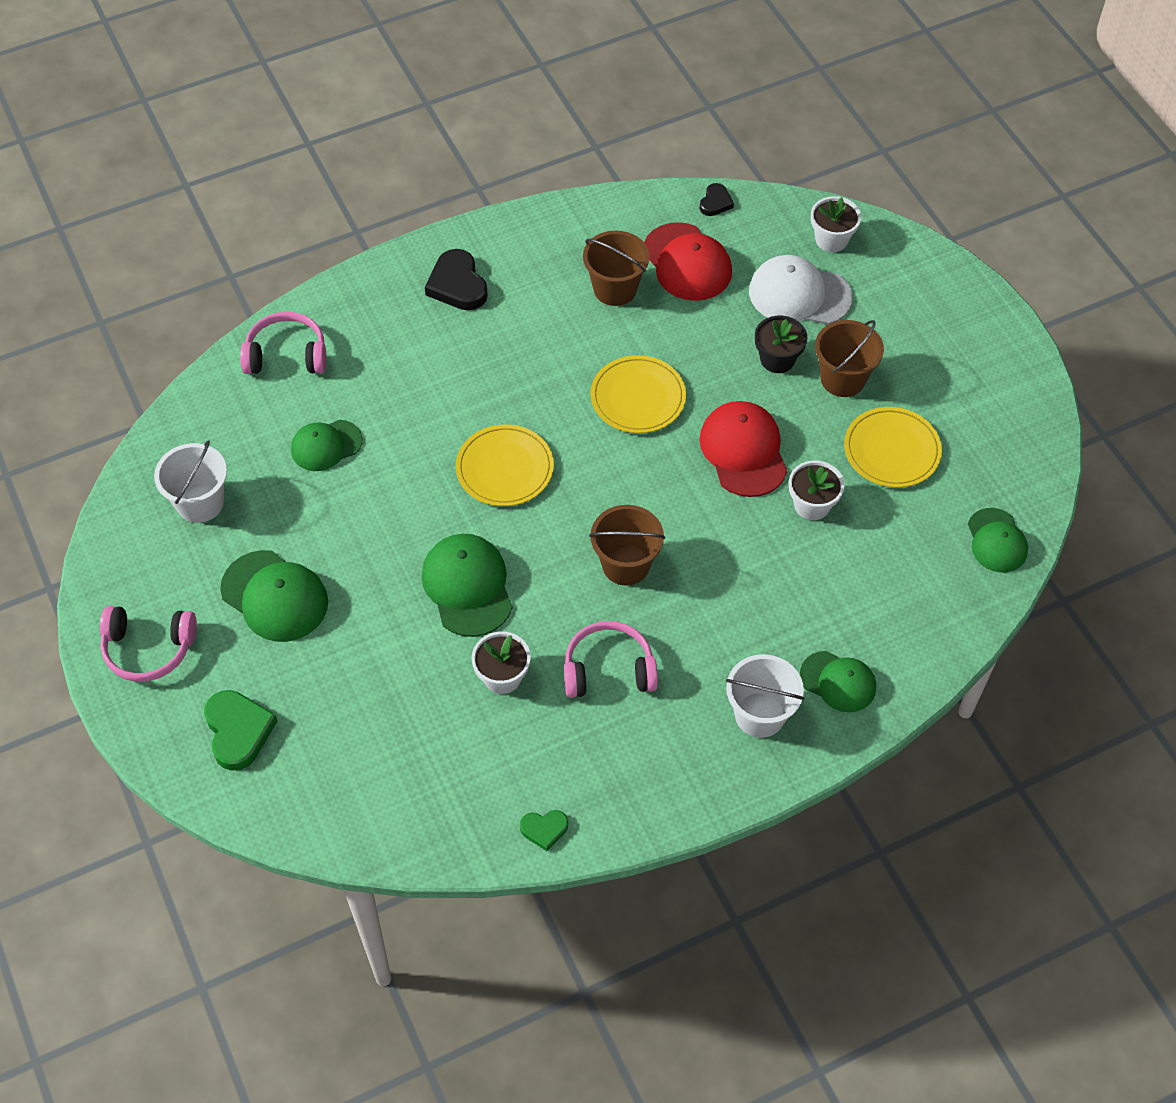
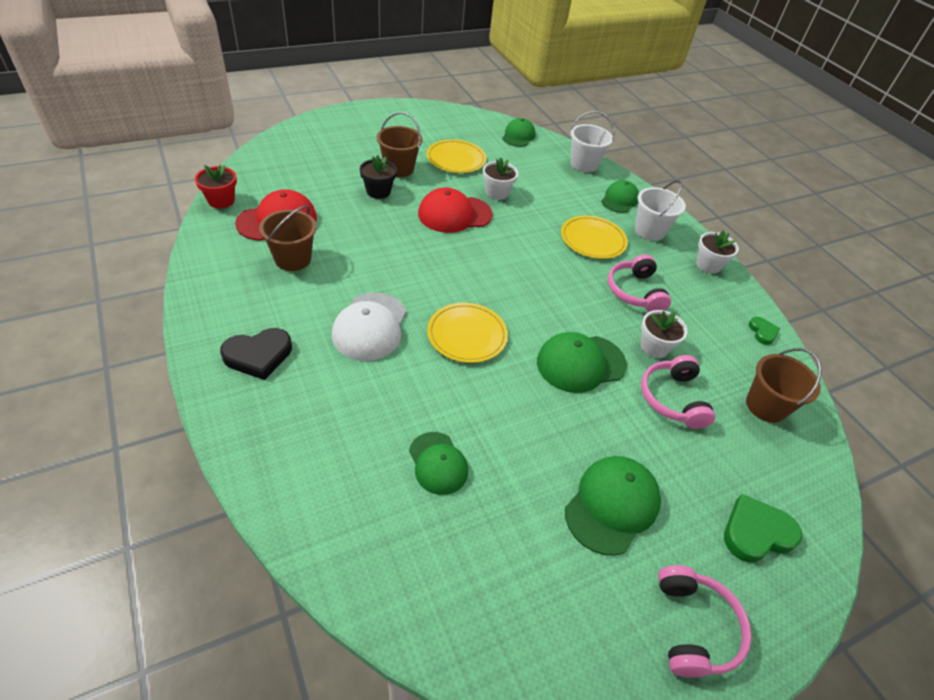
camera: 95 degrees left, 10 degrees down
(200, 503) = (509, 584): white bucket -> white bucket (584, 164)
(286, 355) = (316, 501): pink headphones -> pink headphones (672, 398)
(625, 565) = (550, 276): brown bucket -> brown bucket (765, 406)
(638, 397) = (403, 257): yellow plate -> yellow plate (593, 240)
(715, 202) = (221, 200): black heart -> red flower pot
(799, 294) = (323, 175): white cap -> white cap (370, 326)
(831, 239) = (278, 157): white flower pot -> white flower pot (708, 265)
(996, 541) = (518, 136): green cap -> green cap turned 60 degrees counterclockwise

